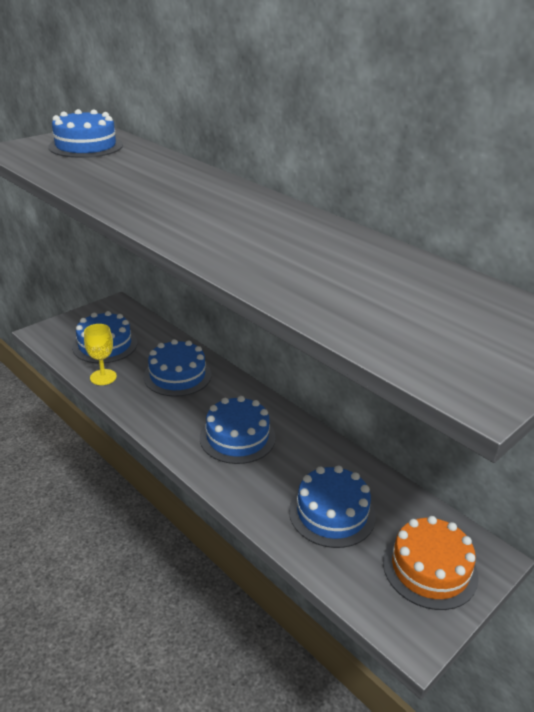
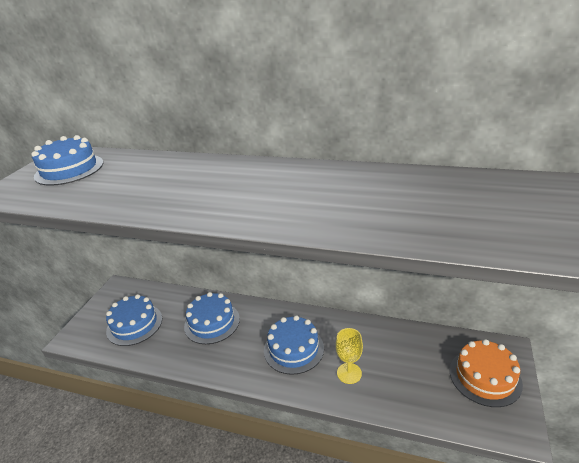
camera: 25 degrees left, 0 degrees up
(103, 377) = (154, 352): yellow goblet -> yellow goblet (349, 373)
(332, 513) = (399, 371): blue cake -> none

